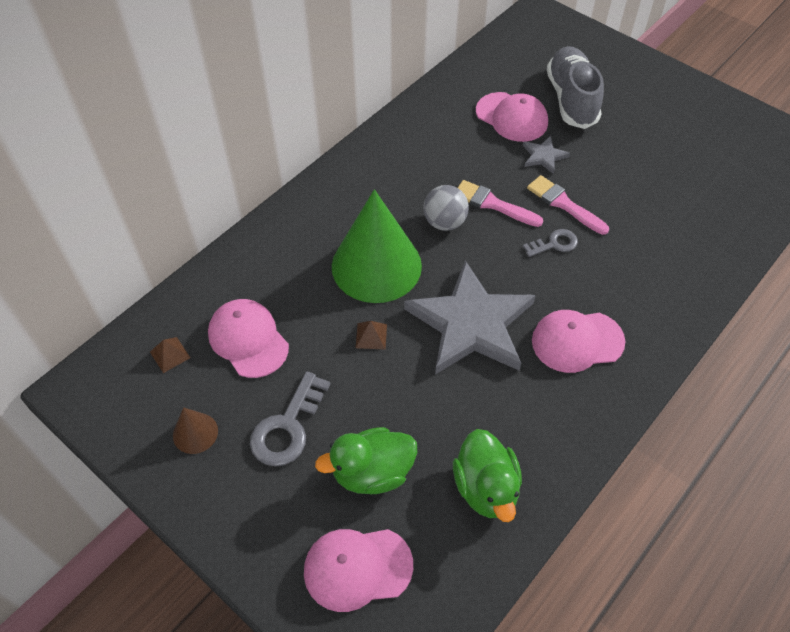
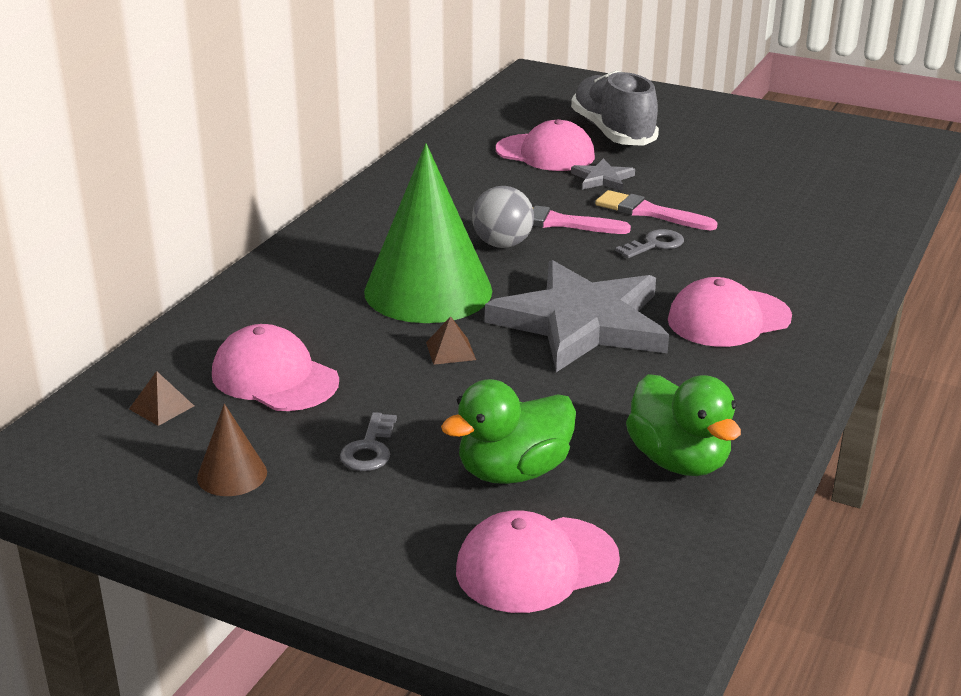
camera: 15 degrees left, 25 degrees down
(287, 427) = (369, 449): grey key -> grey key, size x0.60

